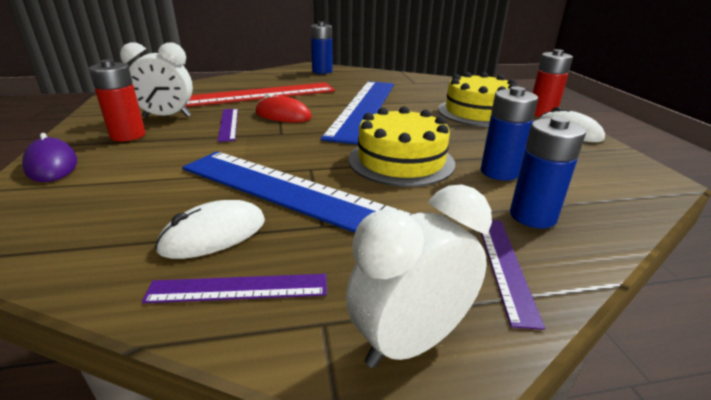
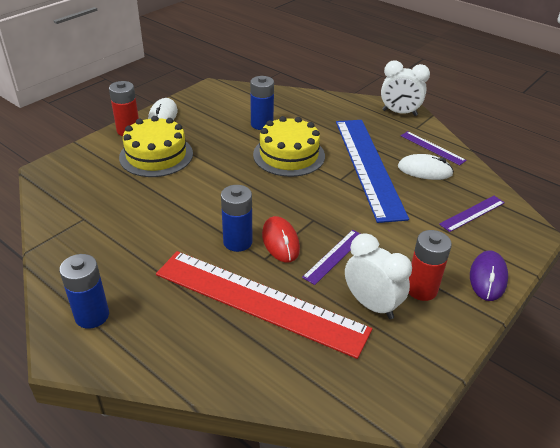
camera: 130 degrees left, 10 degrees up
(363, 108) = (209, 211): blue ruler -> none
(504, 266) = (342, 107): purple ruler -> purple ruler (472, 213)
(532, 216) = (297, 108): blue battery -> blue battery (237, 242)

